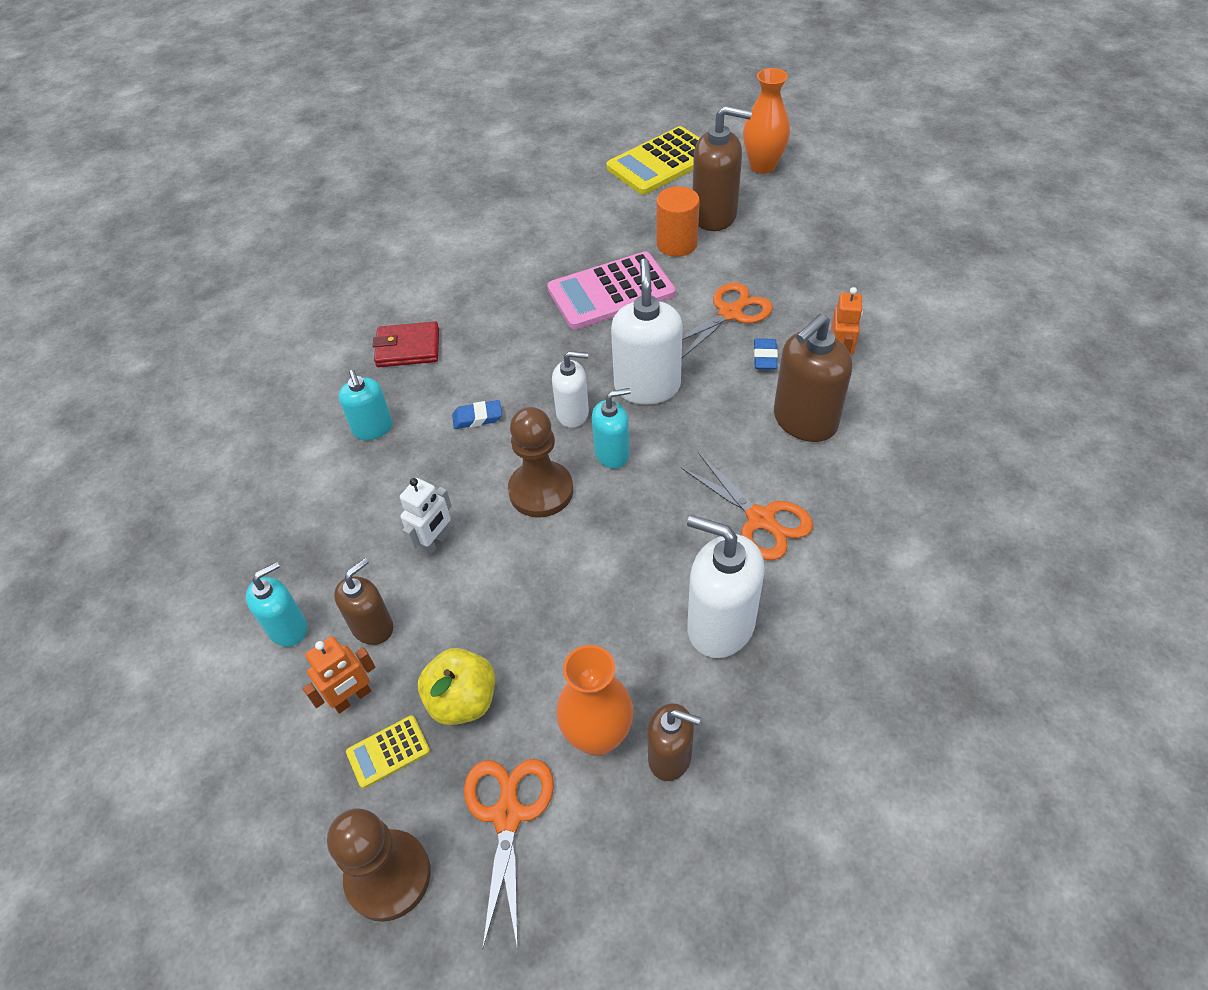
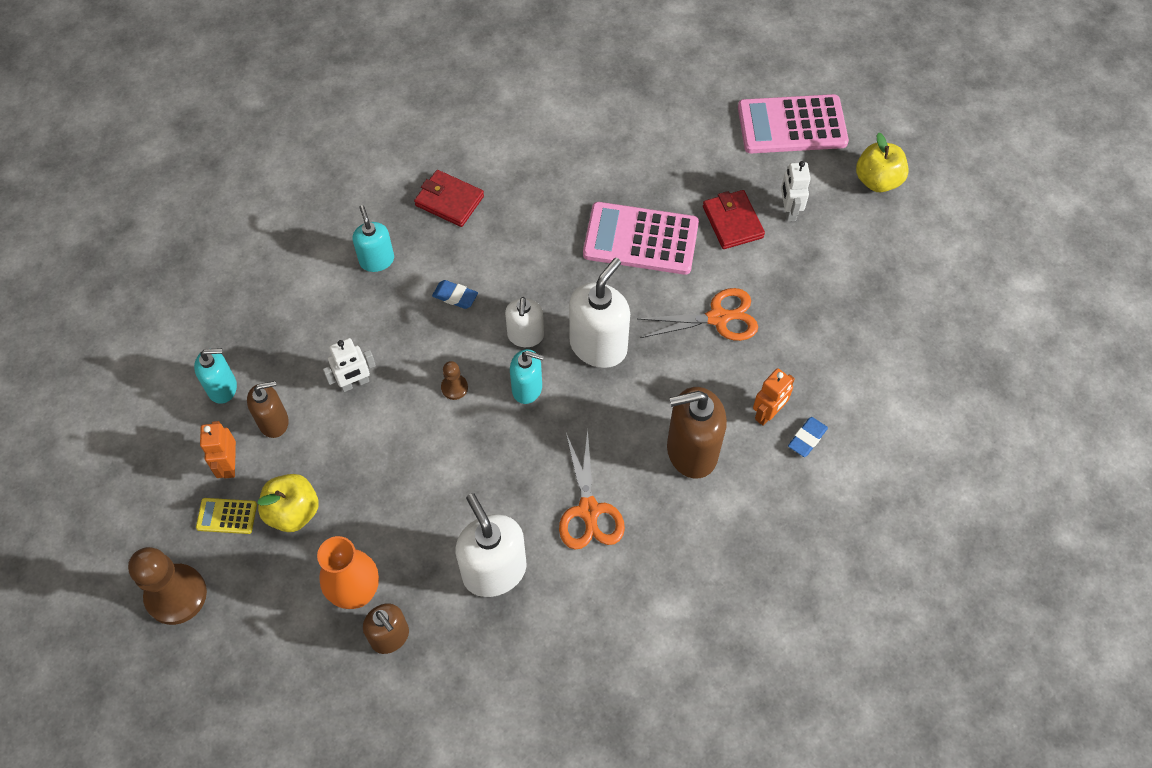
camera: 30 degrees right, 10 degrees up
(352, 698) = (229, 465): orange robot -> orange robot turned 90 degrees clockwise
(373, 428) = (377, 260): turquoise soap dispenser -> turquoise soap dispenser turned 150 degrees clockwise
(508, 815) = (267, 605): orange scissors -> none
(541, 491) = (454, 387): brown pawn -> brown pawn, size x0.48
(573, 413) = (525, 336): white soap dispenser -> white soap dispenser turned 60 degrees clockwise
(662, 162) = (792, 125): yellow calculator -> pink calculator
(677, 244) = (732, 222): orange cylinder -> red wallet
(714, 215) = (789, 211): brown soap dispenser -> white robot
(762, 166) = (877, 180): orange vase -> yellow apple
(765, 357) = (710, 376): blue eraser -> blue eraser (807, 438)

